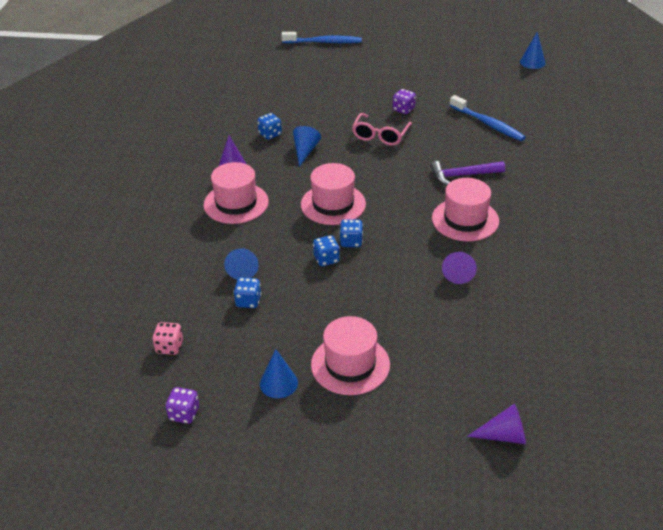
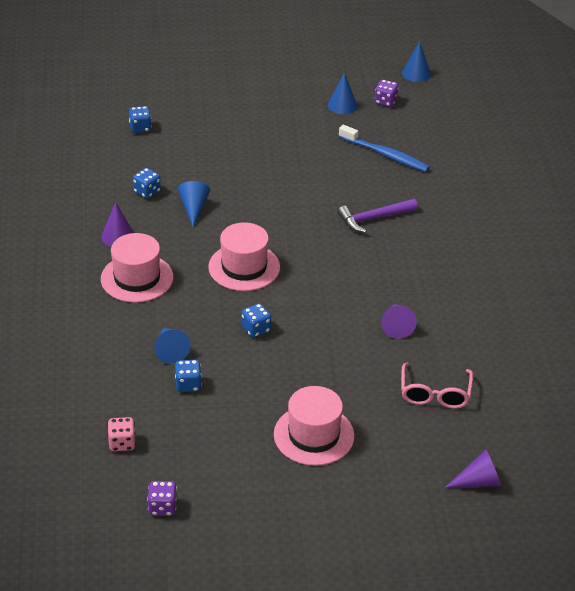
camera: 15 degrees left, 0 degrees up
(278, 383) = (248, 463): blue cone -> blue cone (342, 105)
(324, 42) = (171, 68): blue toothbrush -> none
(351, 242) = (276, 307): blue dice -> blue dice (140, 128)
(380, 135) = (272, 180): pink glasses -> pink glasses (435, 393)
(403, 109) = (288, 146): purple dice -> purple dice (385, 101)
(465, 219) = (388, 268): pink hat -> none

